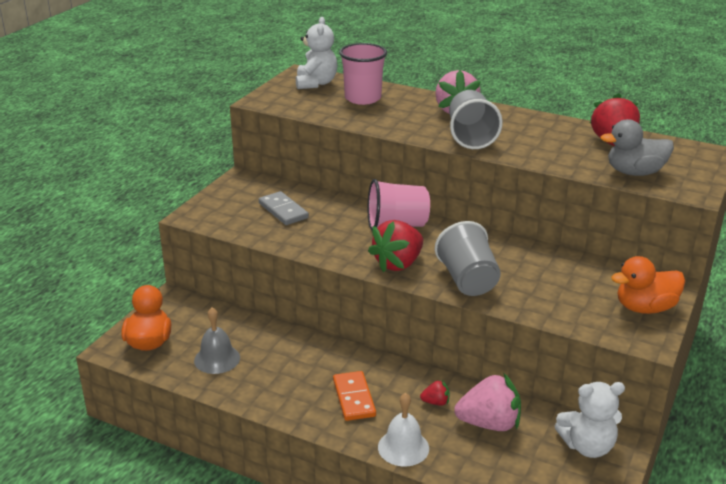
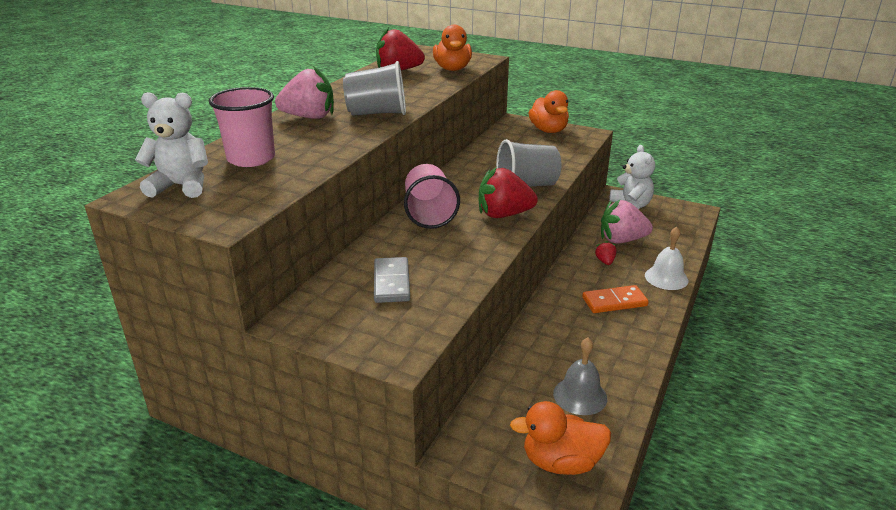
camera: 90 degrees left, 0 degrees up
(283, 211) = (391, 282): grey domino -> grey domino turned 60 degrees counterclockwise
(398, 264) = (503, 215): red strawberry -> red strawberry turned 135 degrees clockwise
(489, 423) = (621, 240): pink strawberry -> pink strawberry turned 90 degrees counterclockwise
(634, 172) = (452, 69): grey duck -> orange duck

